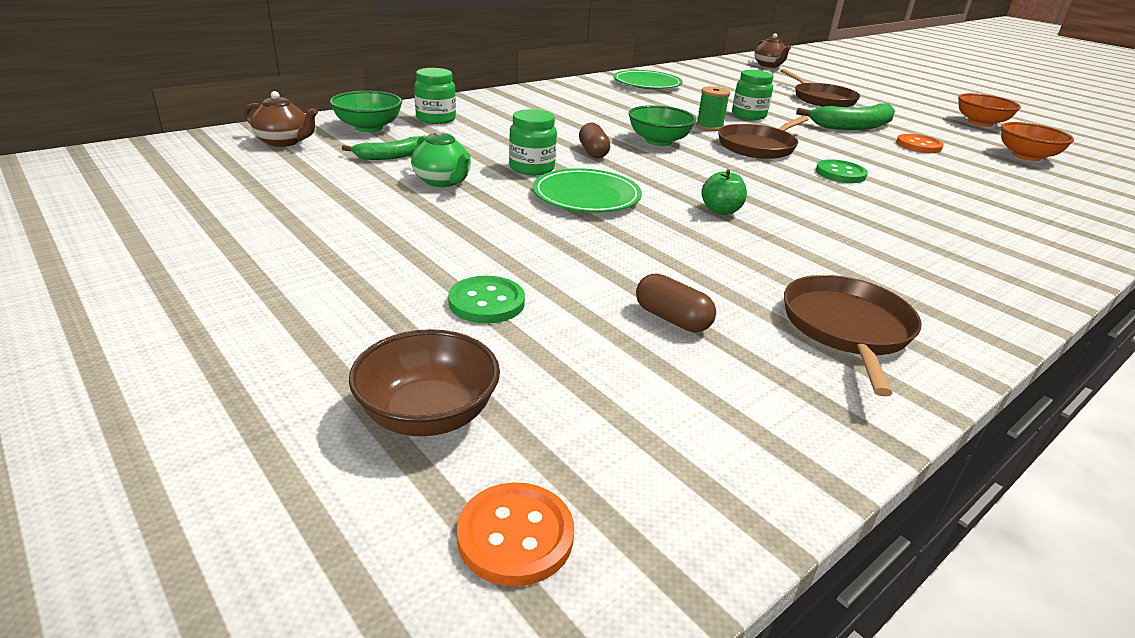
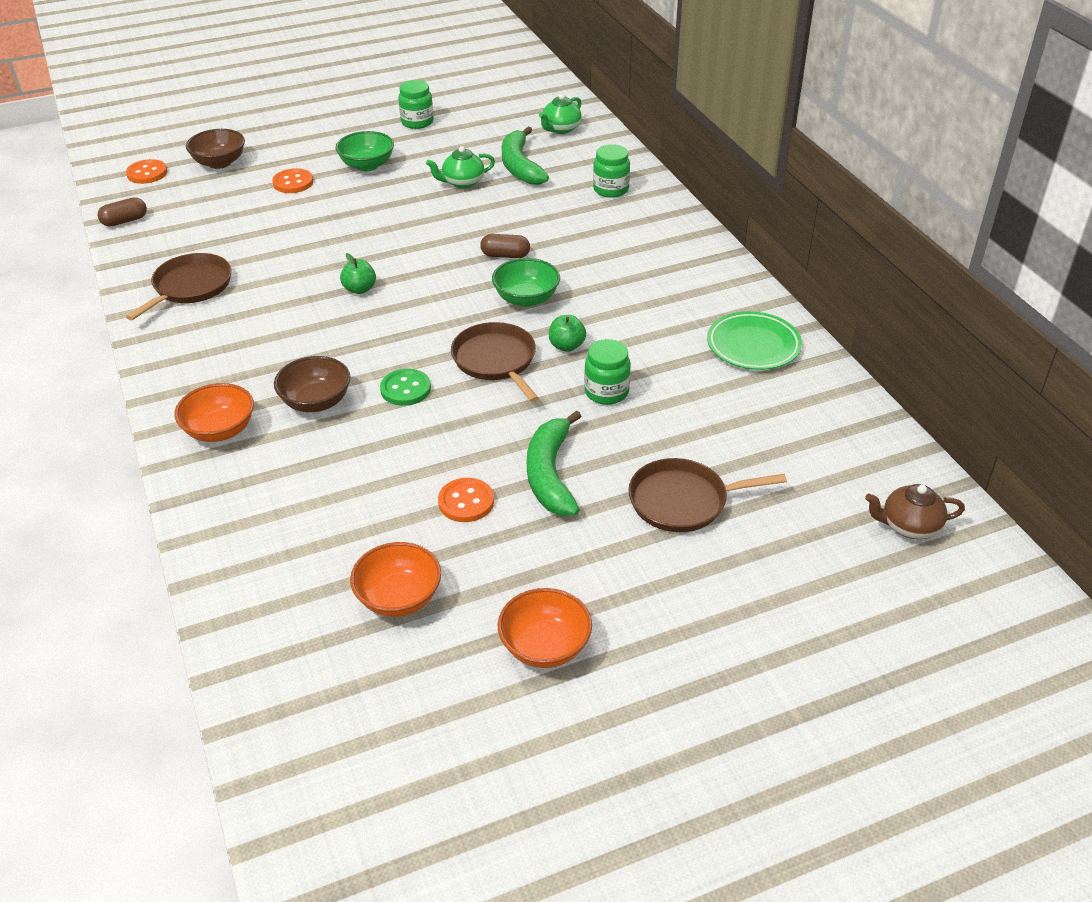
camera: 110 degrees right, 10 degrees up
(284, 142) = (561, 129): brown teapot -> green teapot
(368, 127) = (590, 160): green bowl -> green bowl (367, 165)
(390, 156) = (520, 166): green banana -> green banana, size x1.67
(486, 302) = (293, 183): green button -> orange button
(531, 168) = (476, 220): green jar -> green jar (417, 122)
(586, 196) = (412, 235): green plate -> none
(672, 319) = (240, 232): brown capsule -> brown capsule (125, 221)
(709, 127) = (566, 346): green spool -> green apple
(847, 328) = (190, 287): brown pan -> brown pan turned 90 degrees counterclockwise
(913, 206) = (316, 402): none -> brown bowl
(1022, 244) = (220, 430): none -> orange bowl

